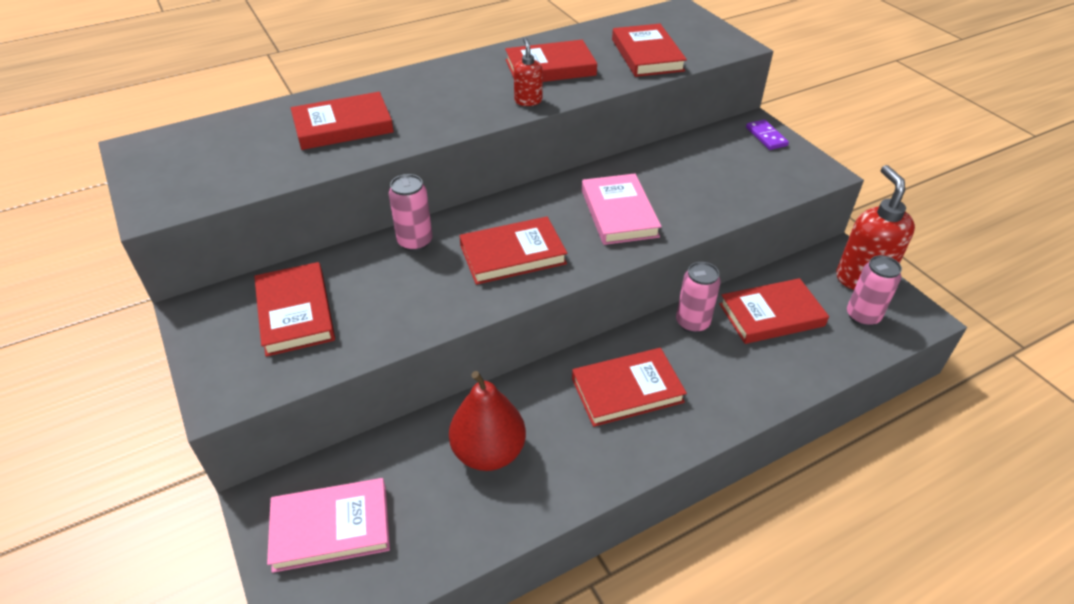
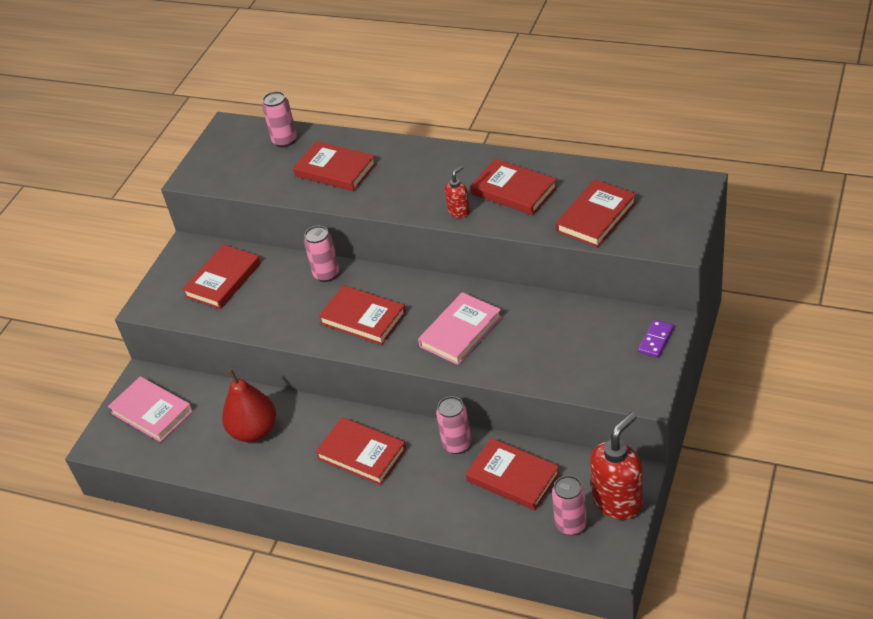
camera: 55 degrees right, 0 degrees up
(238, 129) = (285, 140): none -> pink can

